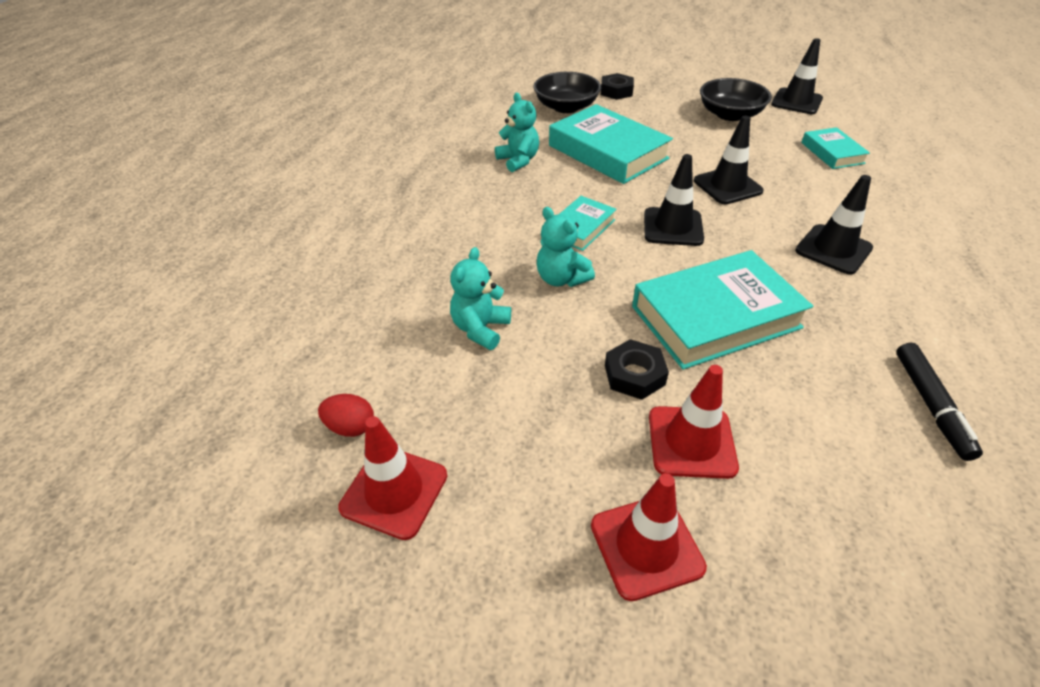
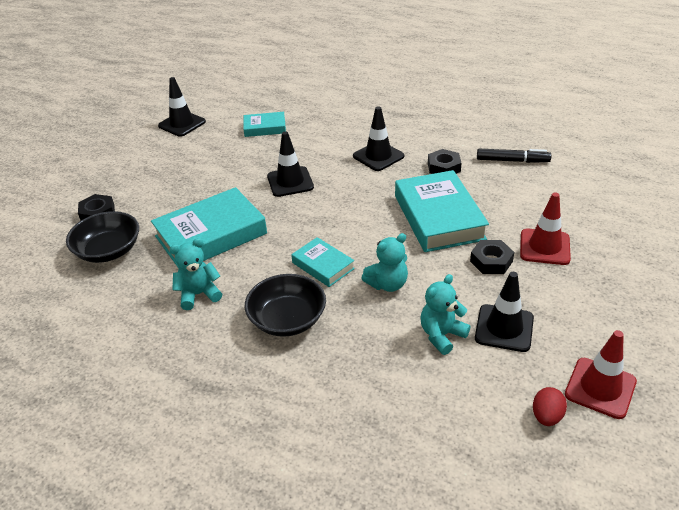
camera: 80 degrees left, 5 degrees down
(480, 329) = (441, 335): turquoise teddy bear -> turquoise teddy bear turned 105 degrees clockwise
(646, 546) = (617, 276): red traffic cone -> none
(673, 227) = (335, 217): black traffic cone -> black traffic cone (504, 328)
(730, 114) = (183, 159): black bowl -> black bowl (287, 319)
(849, 317) = (443, 167): none -> black nut

